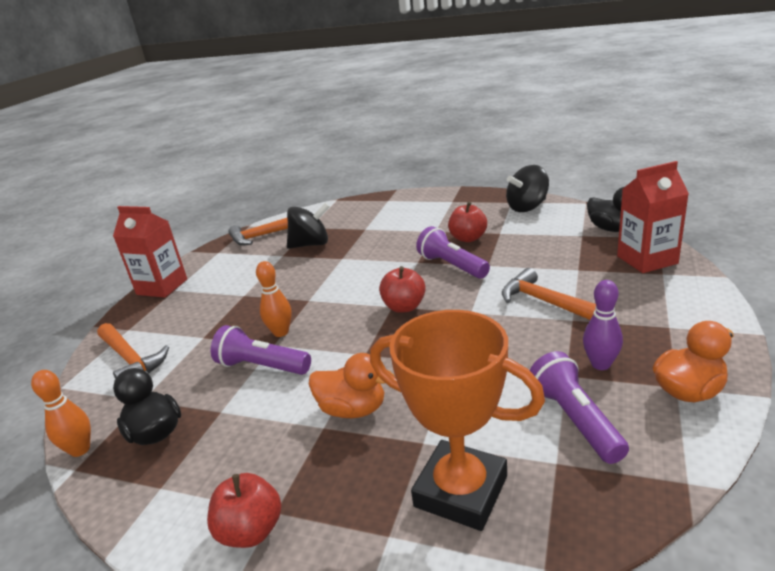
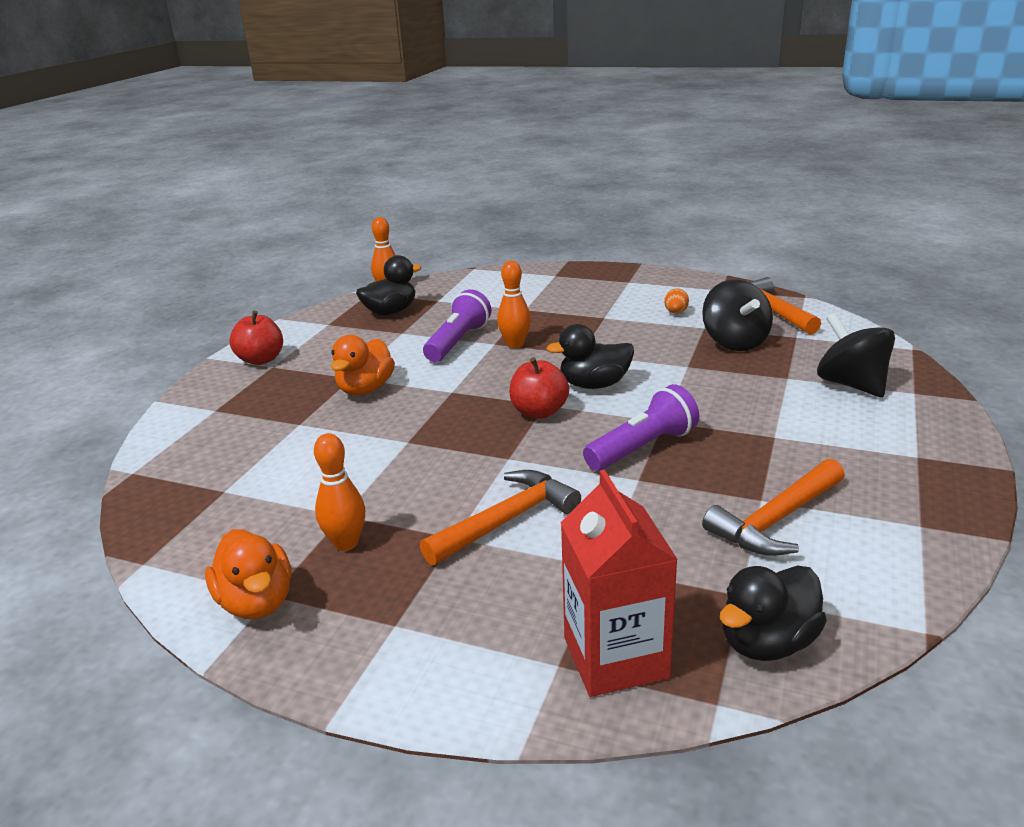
camera: 90 degrees right, 0 degrees up
(130, 359) = (501, 285): orange hammer -> orange hammer (776, 520)
(162, 287) = (637, 275): red carton -> none
(251, 266) = (676, 312): none -> orange egg
(364, 289) = (594, 385): none -> black duck
(461, 491) = (230, 440): orange trophy -> none
(468, 238) = (740, 466): red apple -> none
(527, 207) = (889, 543): black spinning top -> black spinning top (851, 384)
(575, 419) = (269, 509): purple flashlight -> none
(600, 364) = (346, 543): purple bowling pin -> orange bowling pin

